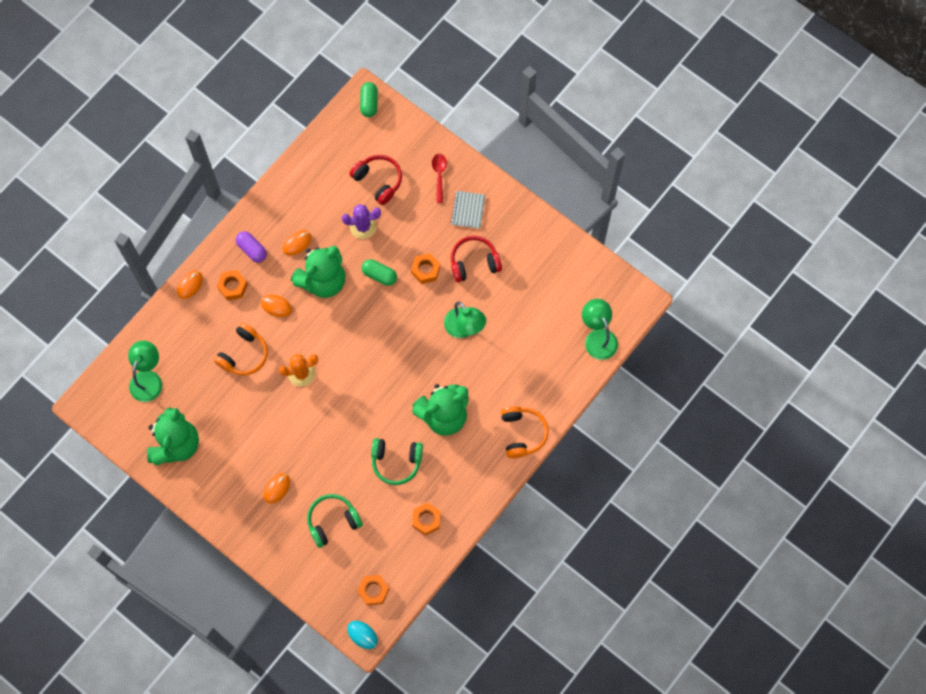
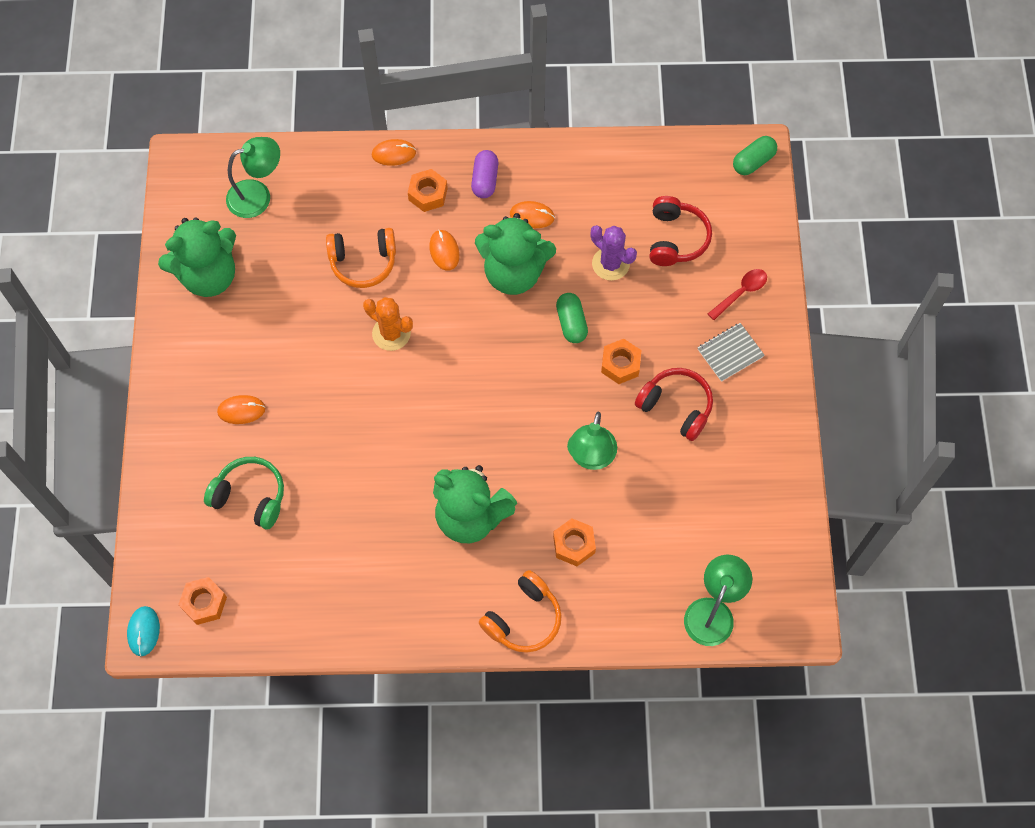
camera: 50 degrees right, 5 degrees down
(396, 462) = (374, 508): green headphones -> none
(426, 520) = (333, 594): orange nut -> orange nut (574, 544)

